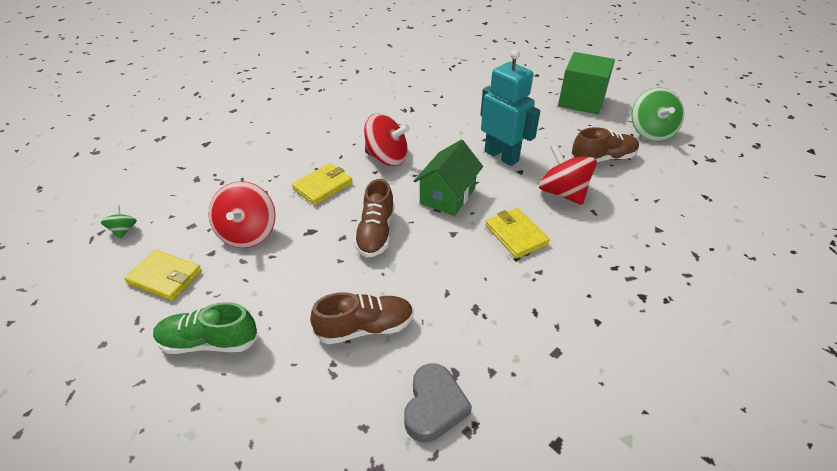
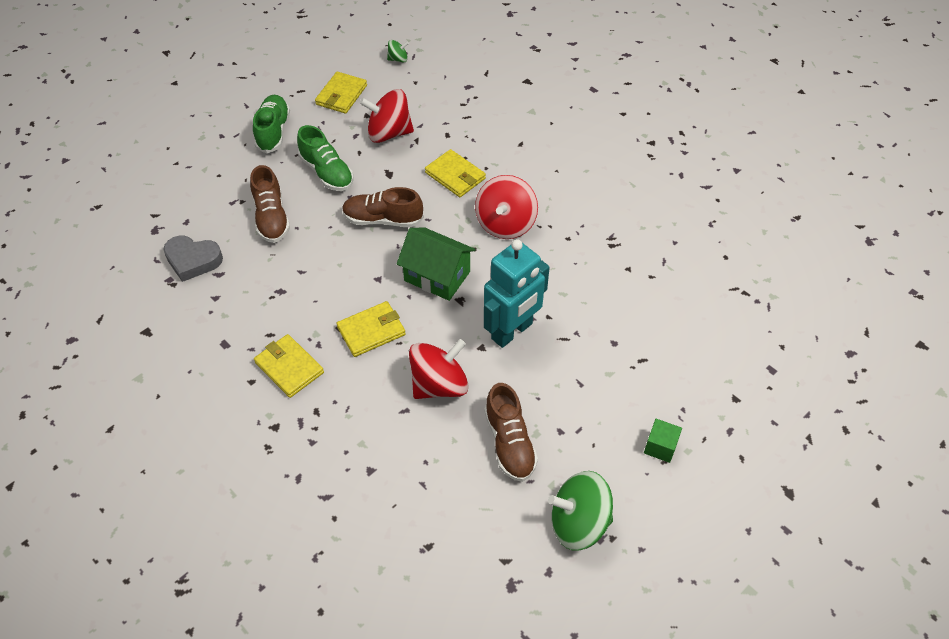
camera: 90 degrees right, 10 degrees up
(298, 282) = (327, 172): none -> green shoe
(572, 291) = (289, 367): none -> yellow wallet
(581, 101) = (660, 447): green cube -> green cube, size x0.44

